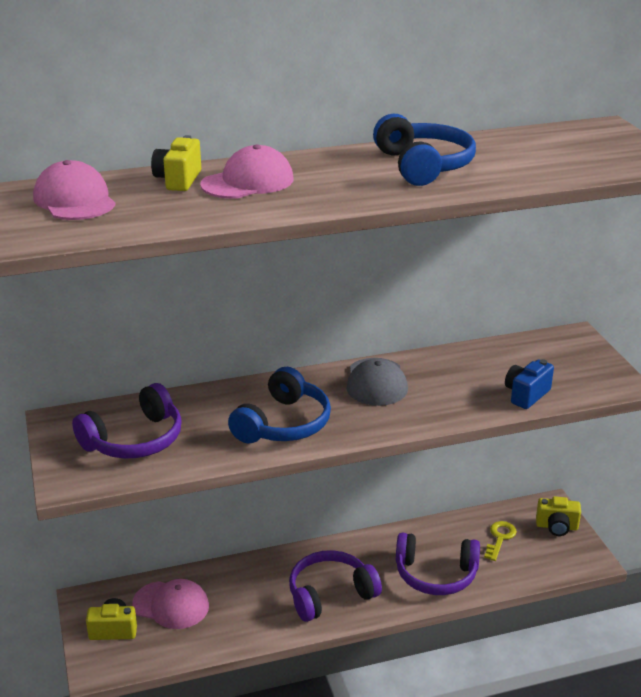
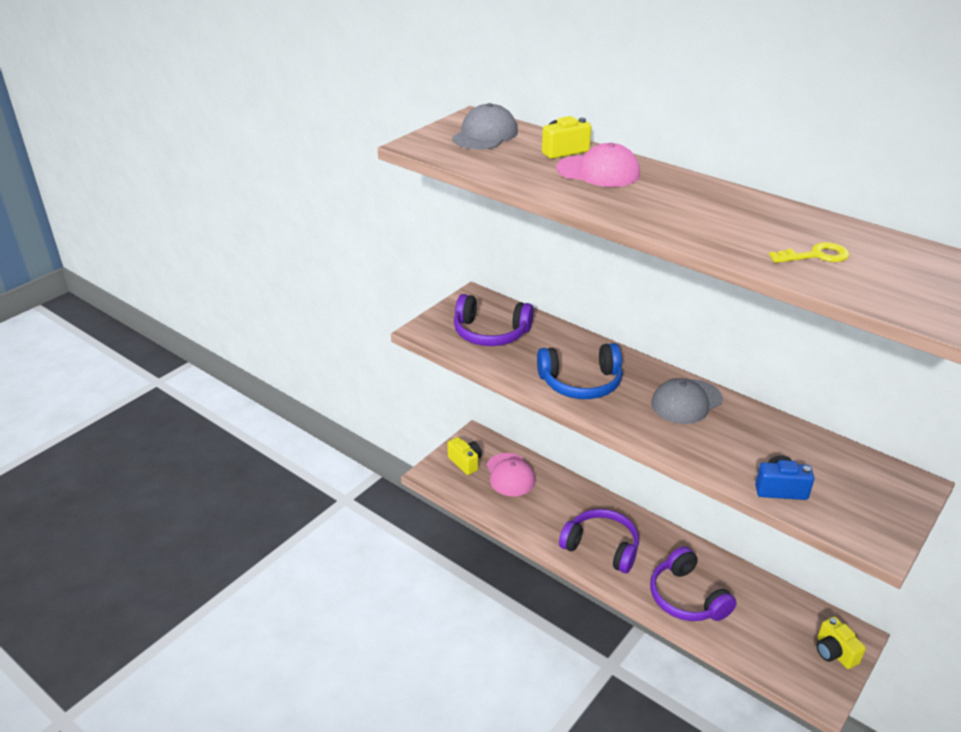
camera: 55 degrees right, 5 degrees up
(75, 200) = (485, 135): pink cap -> grey cap
(423, 166) = (742, 221): blue headphones -> none
(500, 538) = (773, 619): yellow key -> yellow key (816, 255)

